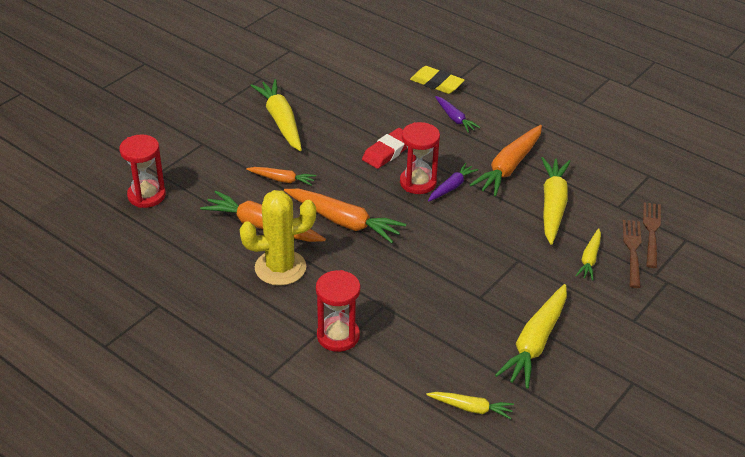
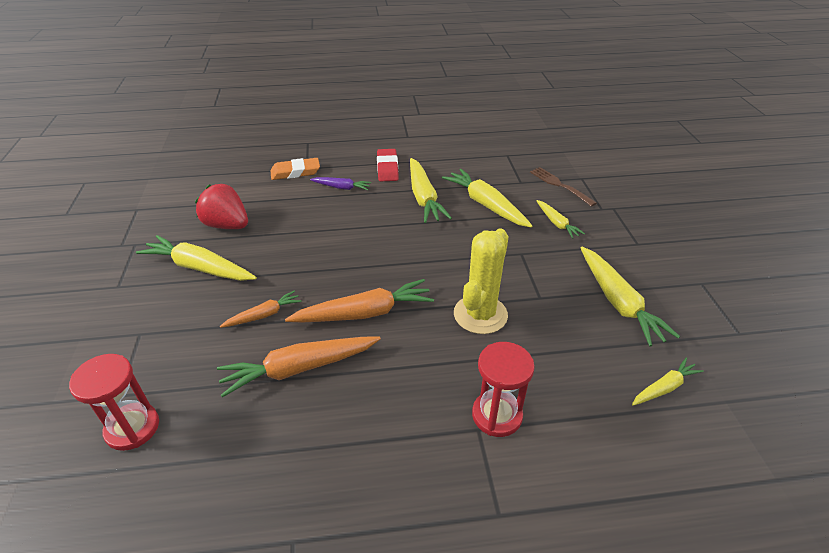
camera: 45 degrees left, 0 degrees up
(280, 268) = (365, 394): yellow cactus -> yellow cactus (480, 314)
(333, 100) = (227, 225): none -> red strawberry
(388, 151) = (324, 237): red eraser -> red eraser (387, 168)
(418, 182) = (378, 245): red hourglass -> none
(436, 83) = (295, 172): yellow eraser -> orange eraser
(451, 187) = (406, 234): purple carrot -> none
(509, 167) = (423, 197): orange carrot -> yellow carrot
(632, 251) = (569, 202): brown fork -> none

